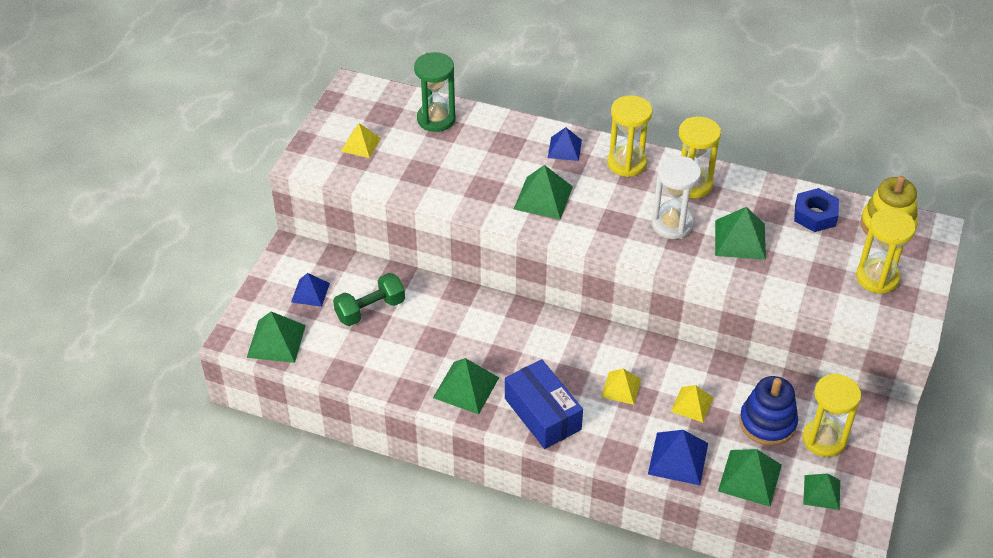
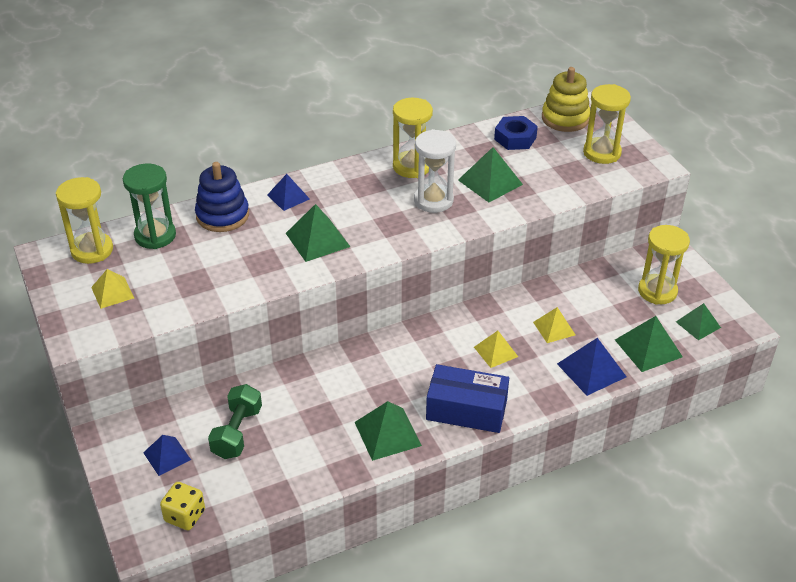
camera: 45 degrees left, 5 degrees down
(276, 341) = (185, 516): green pyramid -> yellow dice
(626, 163) = (347, 180): yellow hourglass -> yellow hourglass (92, 250)
(767, 423) = (613, 306): blue stacking toy -> blue stacking toy (222, 215)

